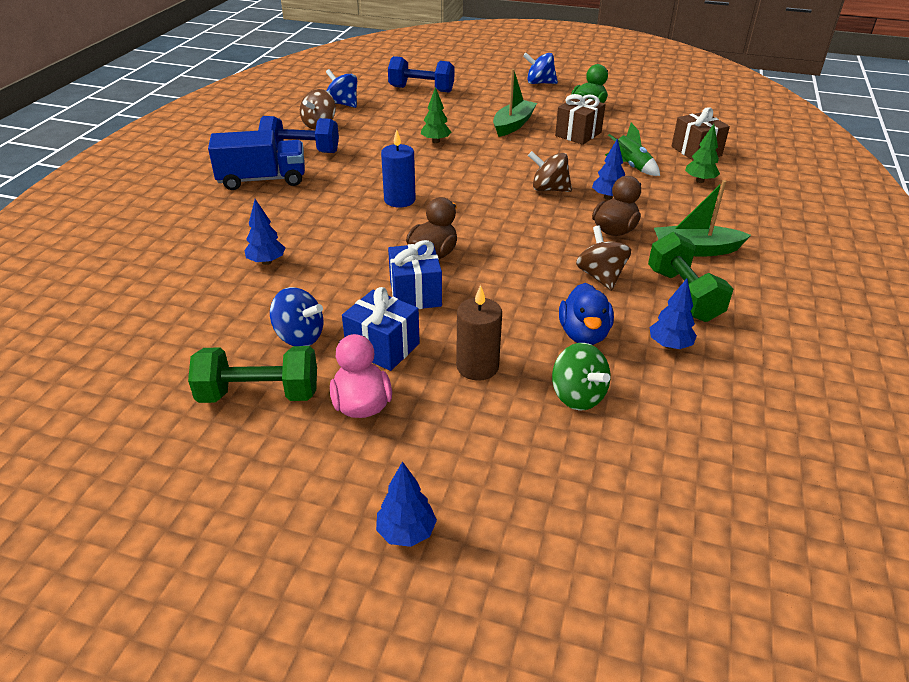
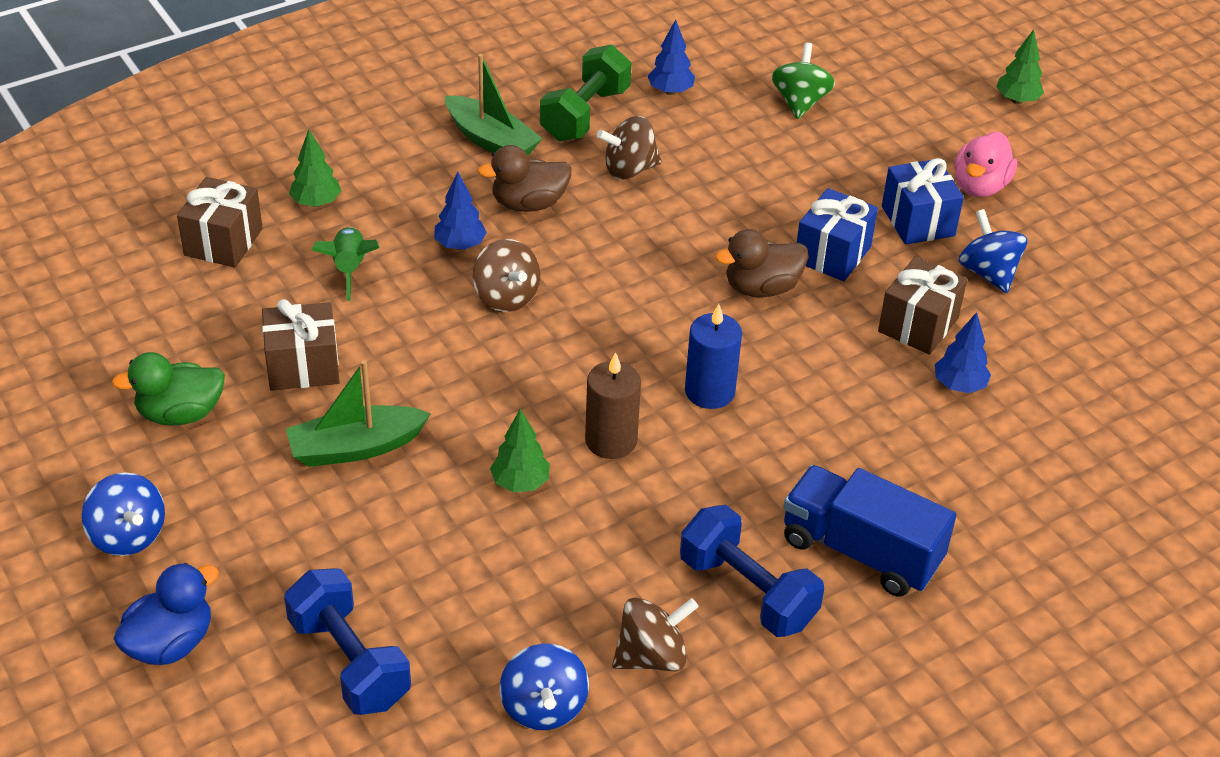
camera: 140 degrees left, 5 degrees up
(259, 394) = (1062, 240): green dumbbell -> none
(320, 281) = (918, 325): none -> brown gift
(406, 532) = (1017, 100): blue tree -> green tree
(477, 367) = (852, 162): brown candle -> brown candle (611, 440)
(583, 334) = (727, 135): blue duck -> blue duck (170, 643)
(600, 276) = (629, 169): brown spinning top -> brown spinning top turned 45 degrees clockwise

